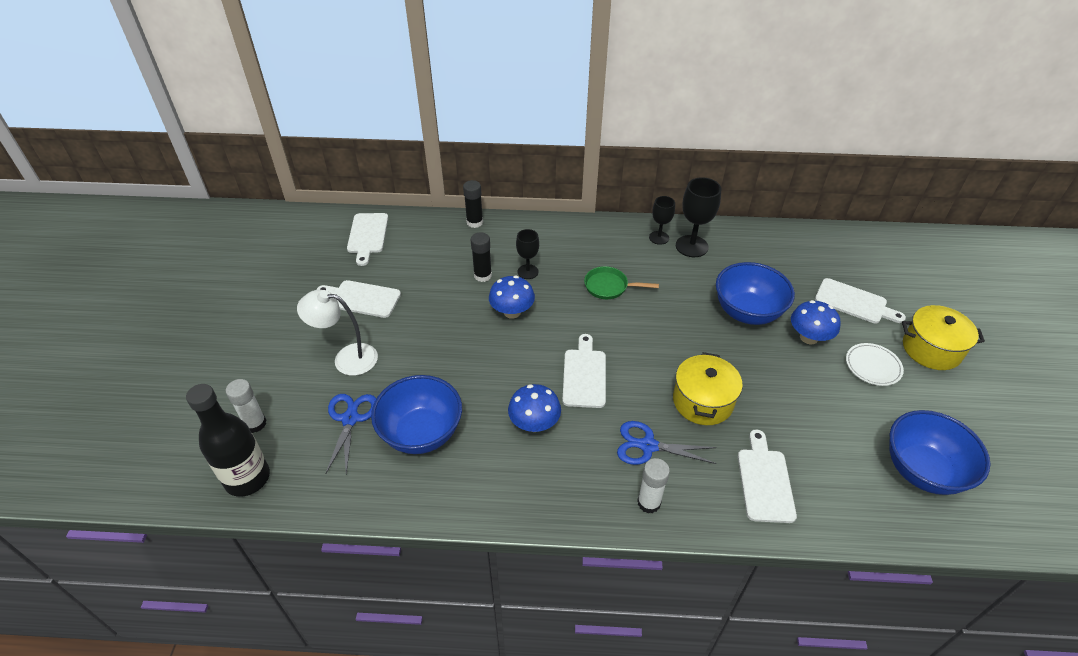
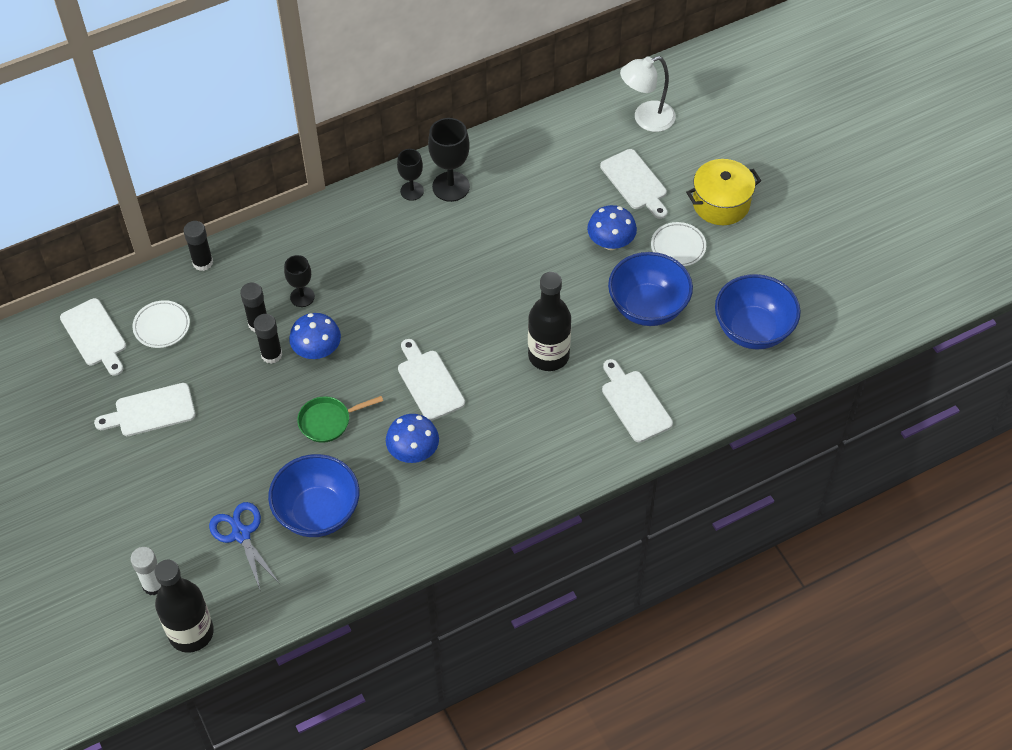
camera: 30 degrees left, 10 degrees up
(347, 358) = (188, 480): white lamp -> white lamp (646, 119)
(415, 249) = (162, 326): none -> white plate
(476, 300) = (271, 355): none -> black glue stick
(609, 287) = (395, 275): green pan -> green pan (328, 421)
(648, 446) = (524, 421): blue scissors -> none
(649, 502) = (551, 470): white glue stick -> none
(702, 401) = (548, 355): yellow pot -> black bottle
(747, 312) = (543, 241): blue bowl -> blue bowl (648, 307)
(854, 302) = (635, 182): white cutting board -> white cutting board turned 60 degrees clockwise

